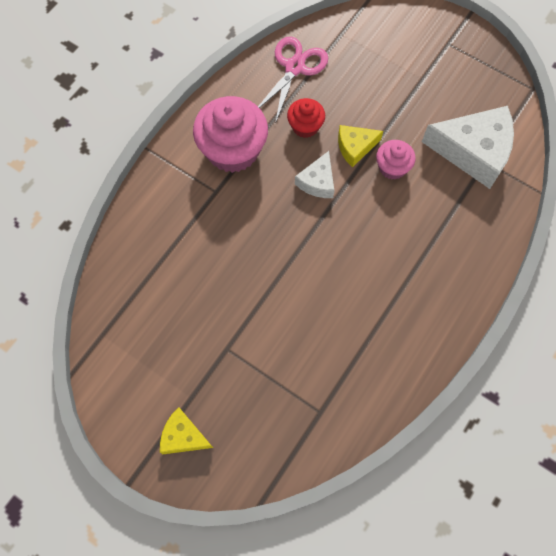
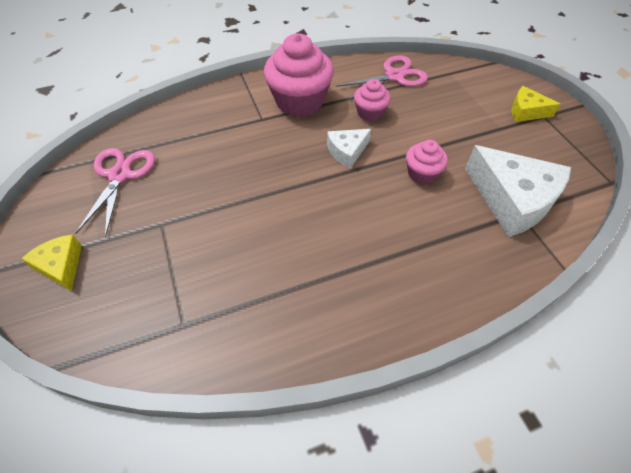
camera: 35 degrees right, 15 degrees down
(145, 330) = (120, 175): none -> pink scissors
(305, 126) = (370, 113): red cupcake -> pink cupcake
(355, 147) = (400, 144): yellow cheese -> yellow cheese (526, 111)

